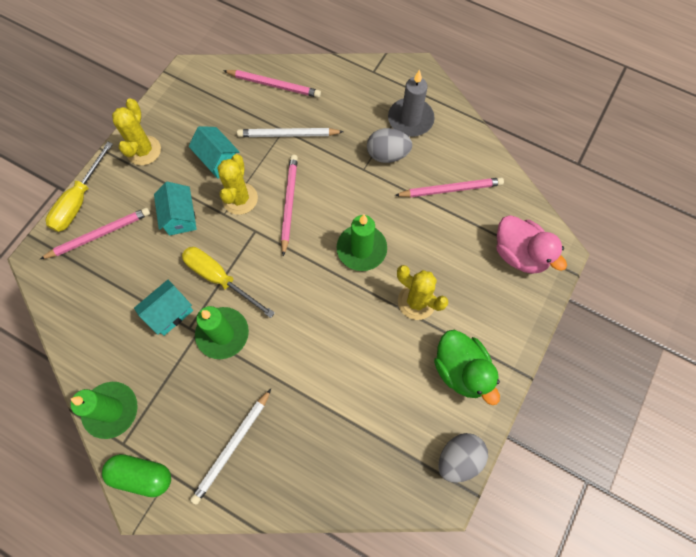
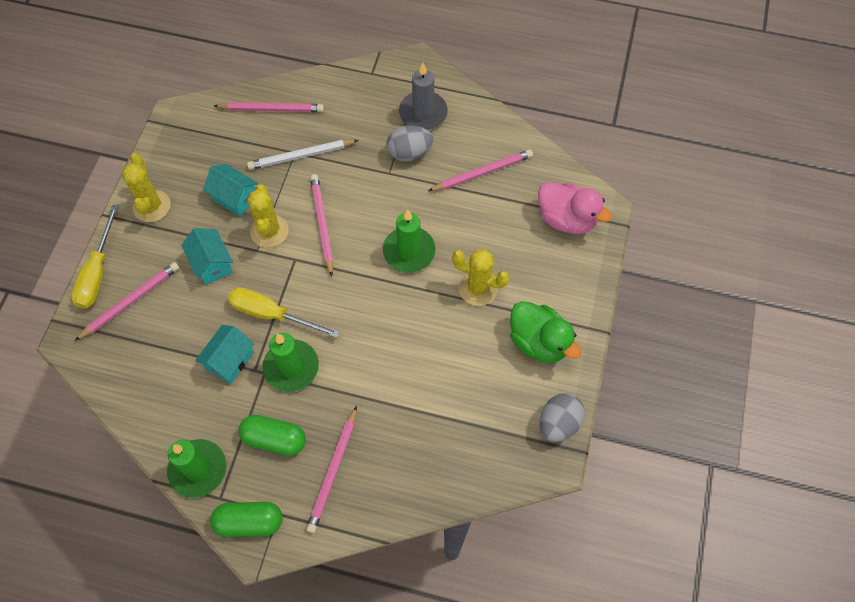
camera: 15 degrees left, 5 degrees down
(188, 400) = (274, 439): none -> green capsule
(232, 446) = (333, 471): white pencil -> pink pencil

